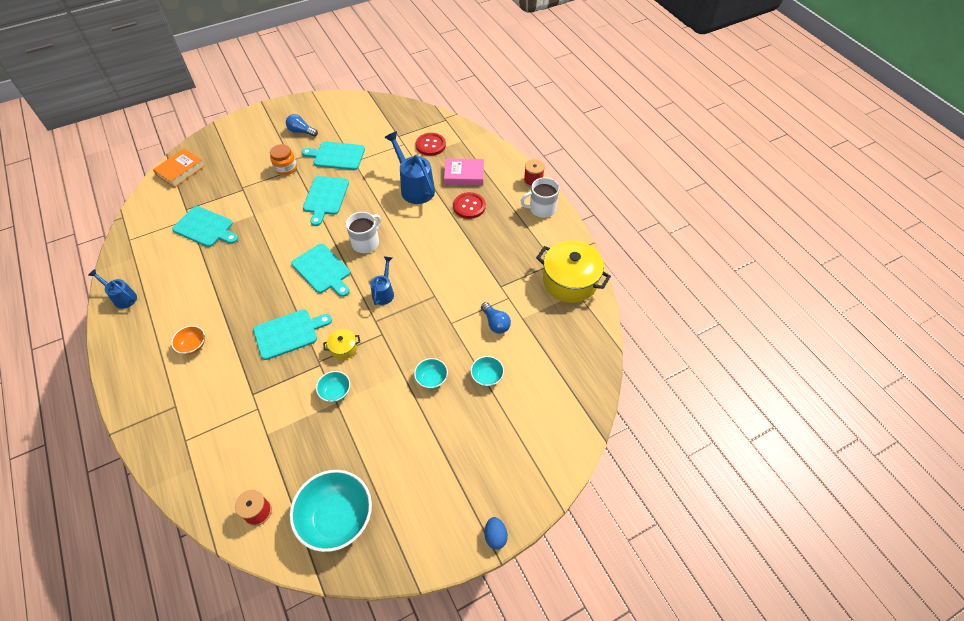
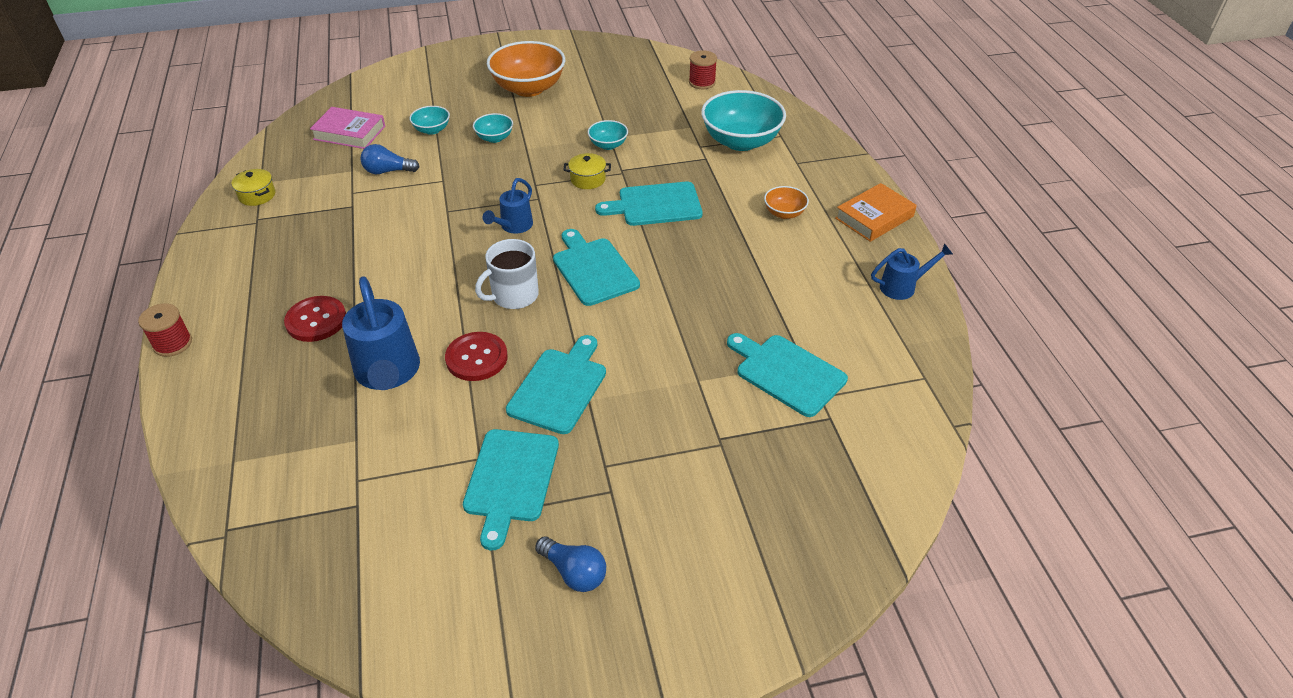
camera: 165 degrees left, 10 degrees down
(122, 298) = (902, 287): blue watering can -> blue watering can turned 60 degrees counterclockwise
(180, 170) = (859, 516): orange book -> orange book (874, 217)
(286, 168) = (626, 471): orange jar -> none
(337, 156) = (511, 480): turquoise cutting board -> turquoise cutting board turned 75 degrees clockwise
(337, 518) = (628, 69): turquoise bowl -> turquoise bowl (741, 141)
(427, 457) = (528, 88): none -> orange bowl
(430, 145) = (303, 464): red button -> red button (476, 358)
(464, 175) = (283, 380): pink book -> pink book (349, 133)
(495, 323) = (388, 171): blue light bulb -> blue light bulb turned 75 degrees counterclockwise
(495, 536) = (493, 42): blue egg -> none
(541, 209) = (204, 293): white mug -> none
(570, 281) = (257, 195): yellow pot -> yellow pot, size x0.46

